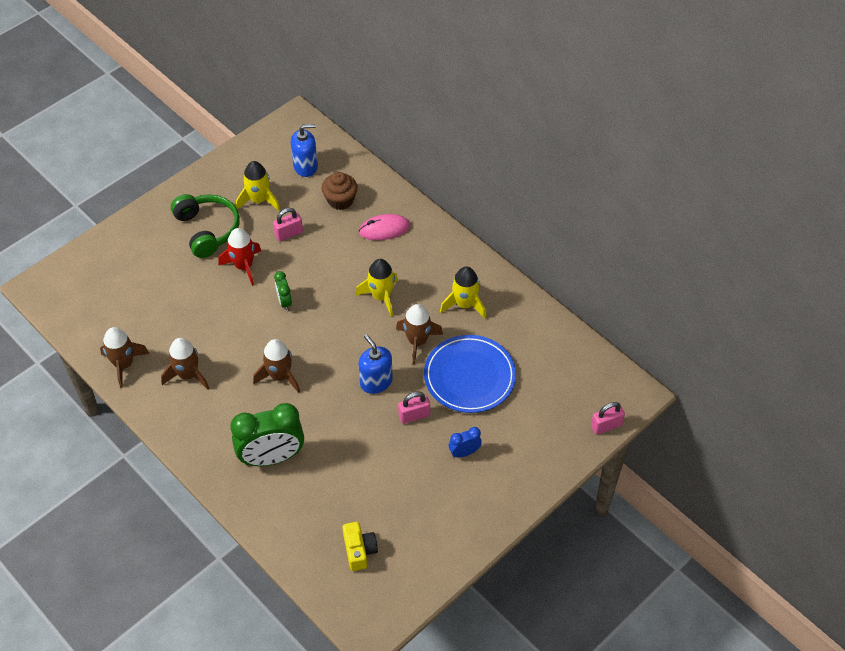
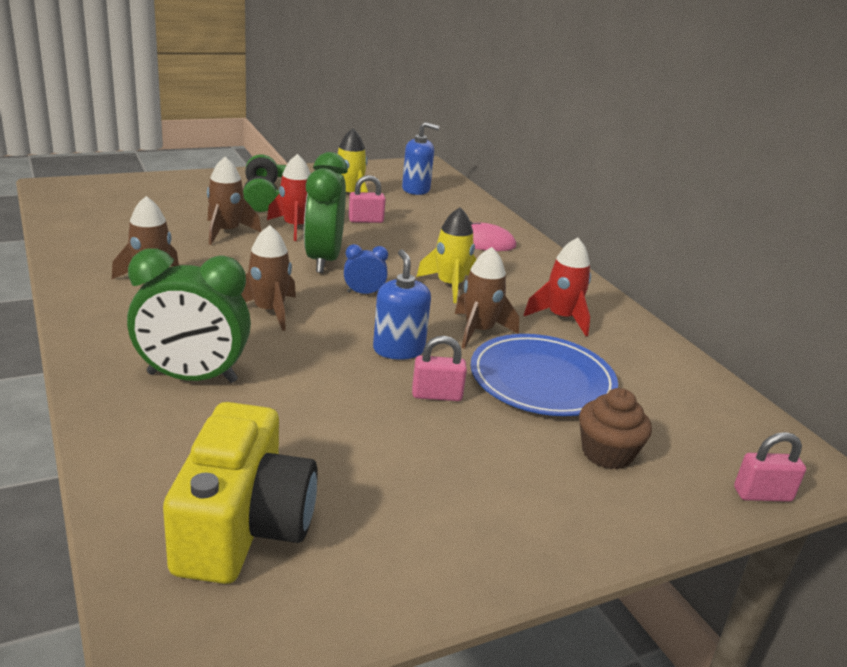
camera: 15 degrees right, 25 degrees down
(124, 364) = (84, 254): brown rocket -> brown rocket (227, 232)
(284, 302) = (323, 260): green clock -> green clock, size x2.11
(340, 200) = (441, 215): brown cupcake -> brown cupcake (607, 453)
(359, 550) = (243, 526): yellow camera -> yellow camera, size x1.96
(464, 304) = (561, 318): yellow rocket -> red rocket
(464, 452) = (498, 457): blue clock -> blue clock (364, 293)

